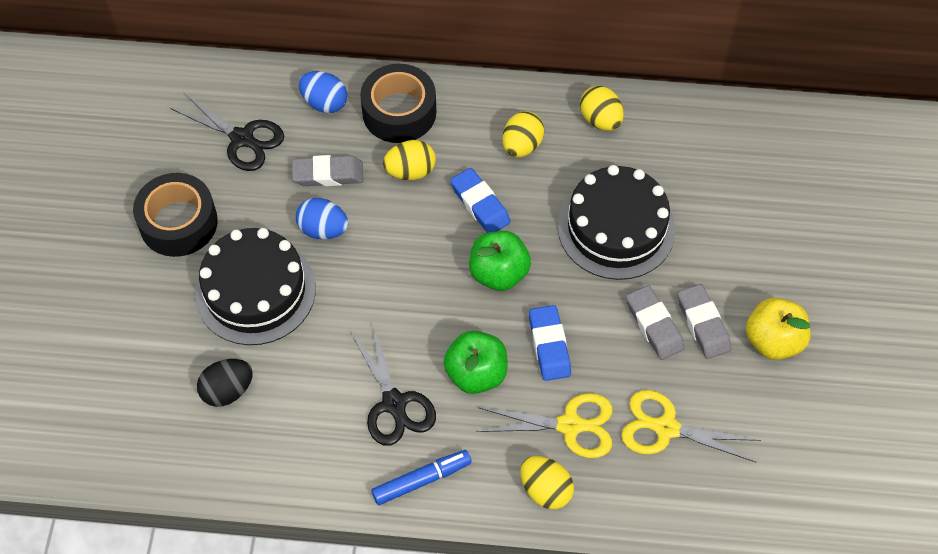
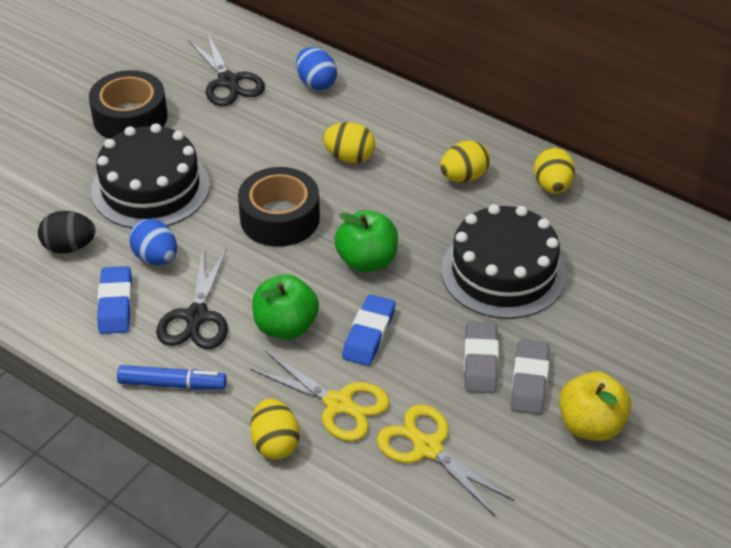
camera: 30 degrees right, 15 degrees down
(323, 229) = (241, 168): blue egg -> blue egg (156, 258)
(328, 174) = (278, 132): grey eraser -> none
(399, 112) = (374, 112): black tape -> black tape (280, 218)
(480, 204) = (391, 204): blue eraser -> blue eraser (116, 304)

